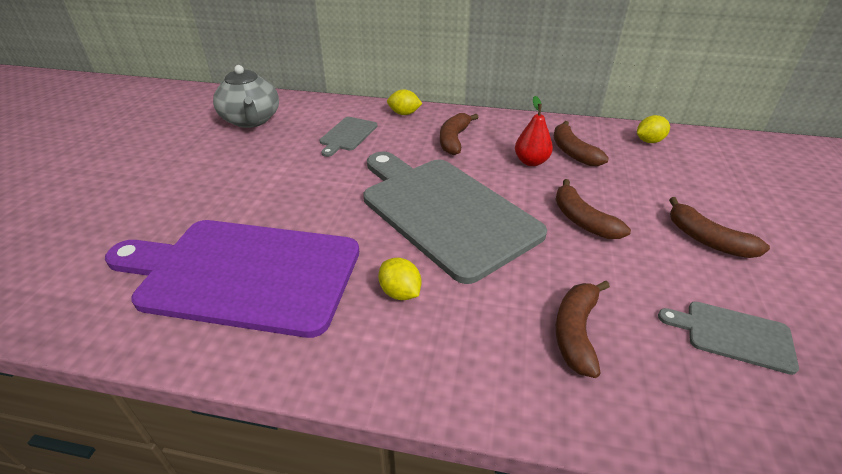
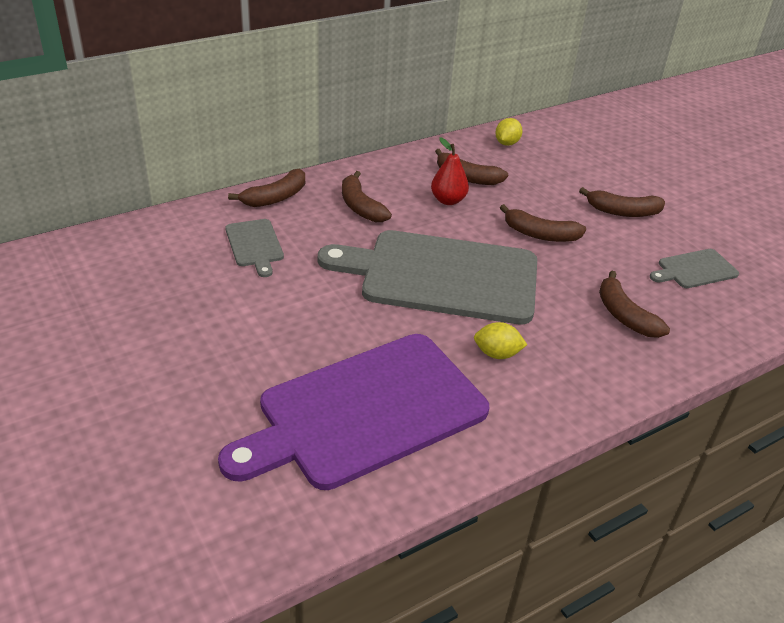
camera: 45 degrees left, 0 degrees up
(251, 120) = (118, 275): grey teapot -> none
(404, 113) = (275, 197): yellow lemon -> brown banana

